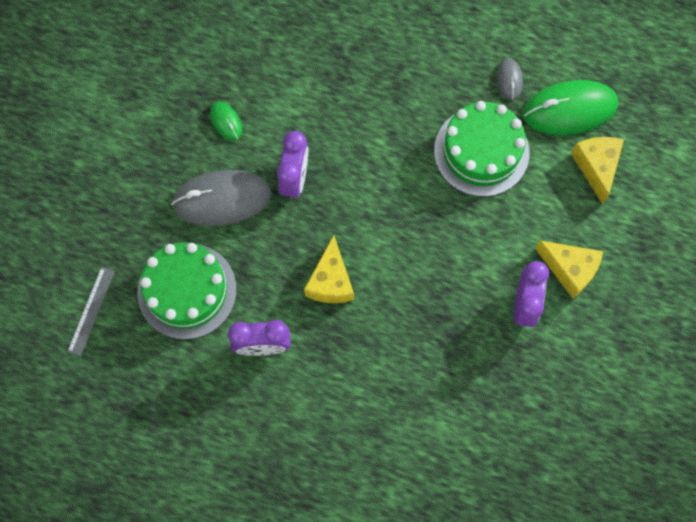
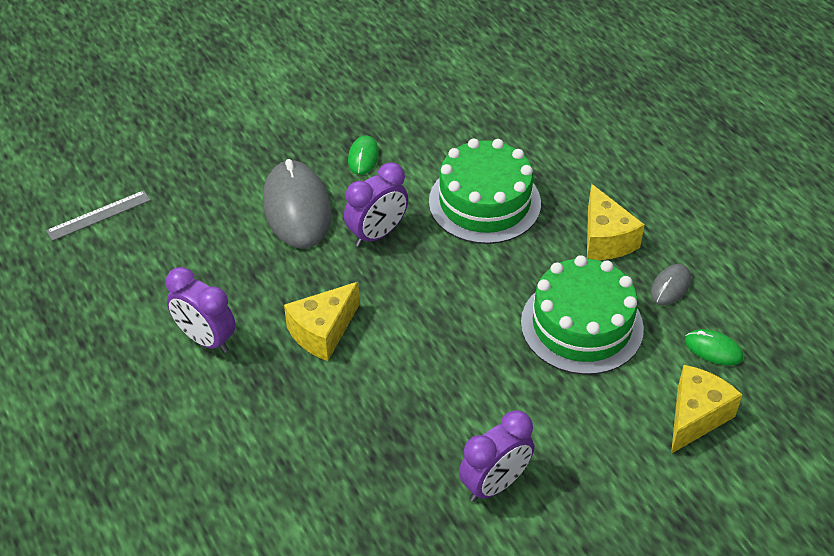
camera: 40 degrees right, 25 degrees down
(187, 290) = (191, 253): green cake -> green cake (484, 202)
(222, 199) = (297, 208): grey mouse -> grey mouse turned 45 degrees clockwise
(570, 109) = (713, 349): green mouse -> green mouse, size x0.47
(570, 270) = (576, 487): yellow cheese -> yellow cheese (605, 239)

